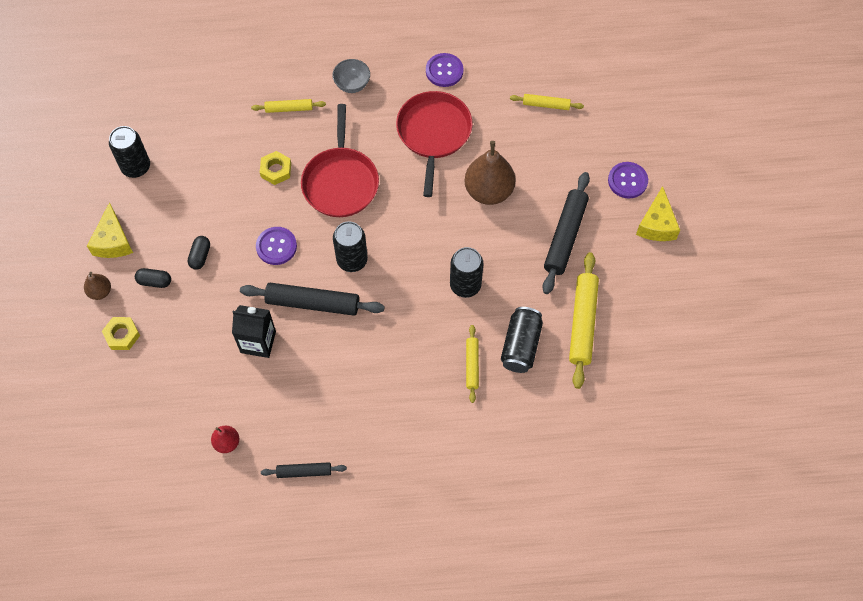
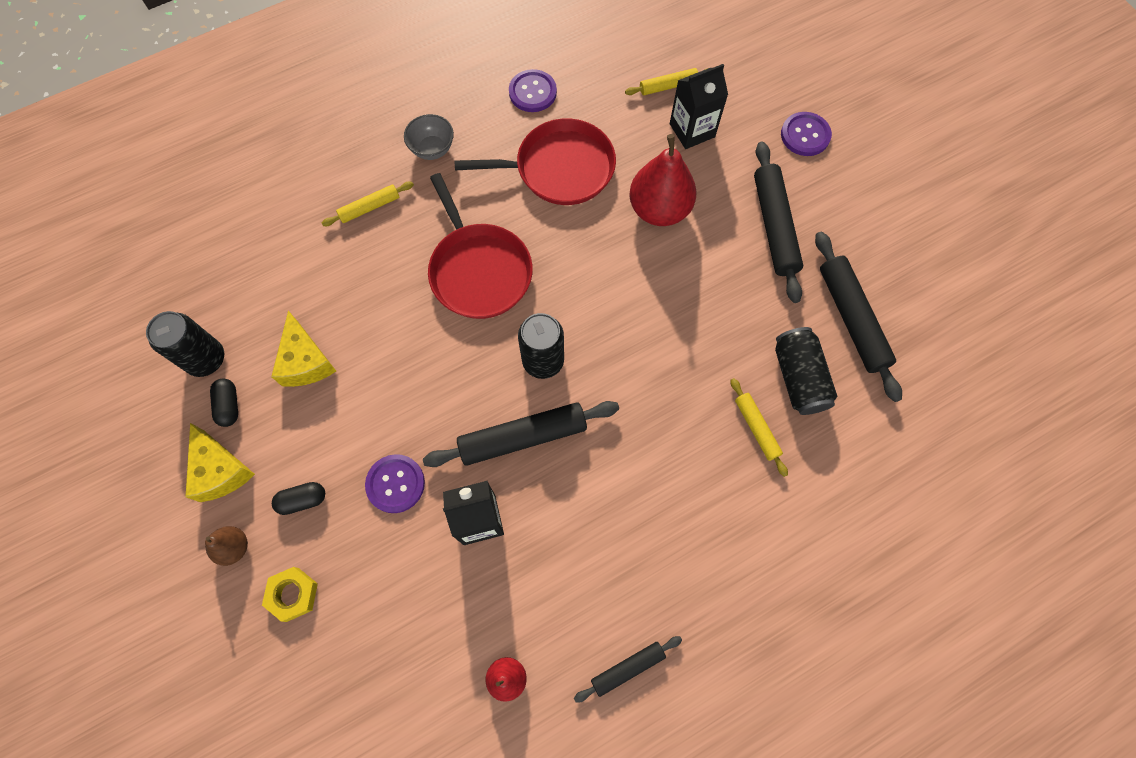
camera: 25 degrees left, 5 degrees up
(200, 256) = (347, 439): black capsule -> black capsule (229, 406)
(276, 170) = (391, 289): yellow nut -> none
(276, 246) = (440, 384): purple button -> purple button (395, 484)
(433, 134) = (559, 168): red pan -> red pan turned 105 degrees clockwise
(465, 285) = (694, 333): black can -> none
(489, 191) = (659, 209): brown pear -> red pear
(545, 144) = (692, 130): none -> black carton
(582, 323) = (851, 319): yellow rolling pin -> black rolling pin
(656, 224) = (864, 171): yellow cheese -> yellow cheese (305, 361)

